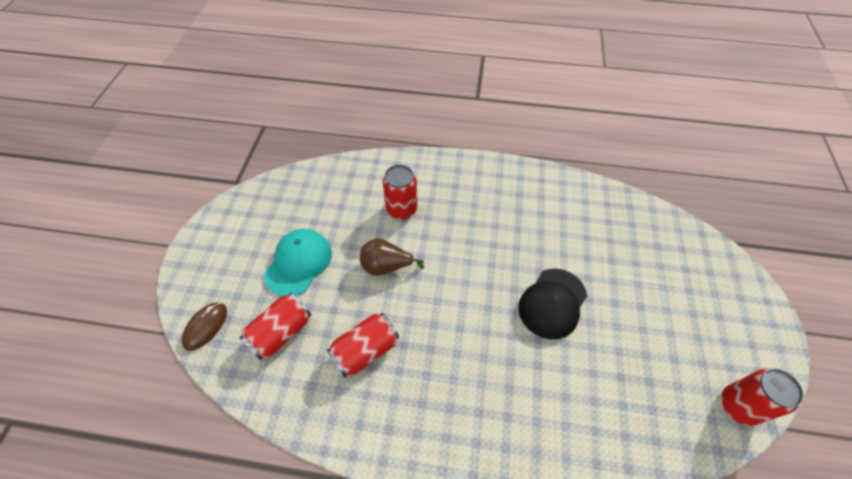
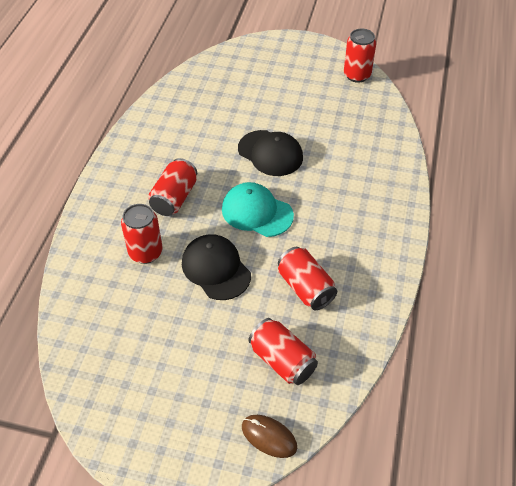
camera: 85 degrees left, 5 degrees down
(299, 263) = (199, 349): turquoise cap -> turquoise cap (257, 212)
(386, 266) = (216, 269): brown pear -> black cap
(470, 222) = (174, 198): none -> red can

